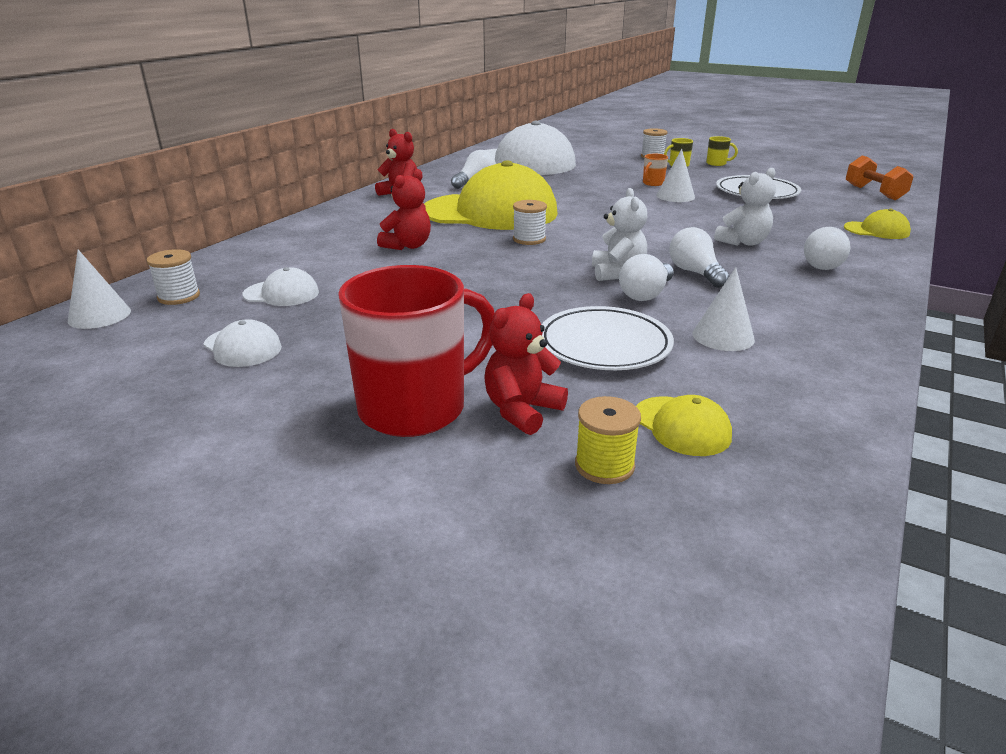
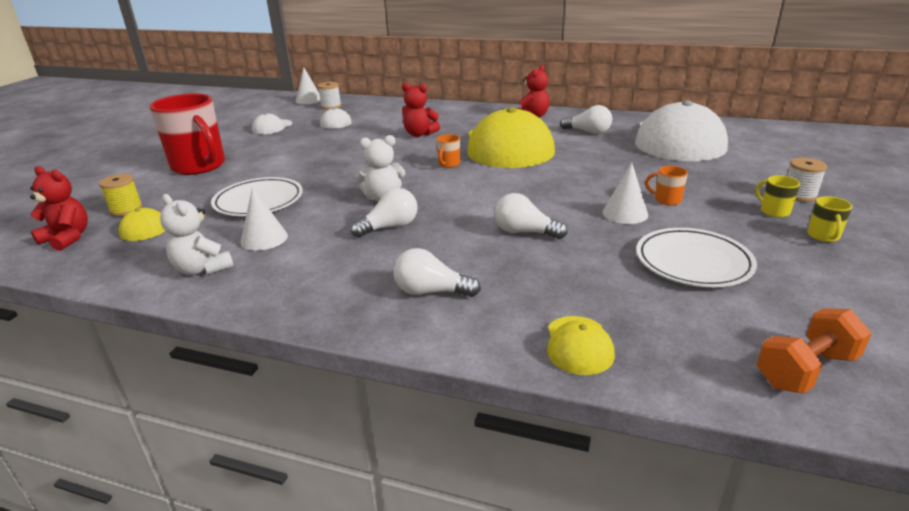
camera: 80 degrees right, 0 degrees up
(522, 411) = (187, 187): red teddy bear -> red teddy bear (67, 238)
(529, 239) = (448, 164): white spool -> orange mug
(646, 294) = (341, 210): white light bulb -> white light bulb (524, 232)
(743, 242) = (482, 249): white teddy bear -> white teddy bear (202, 269)

